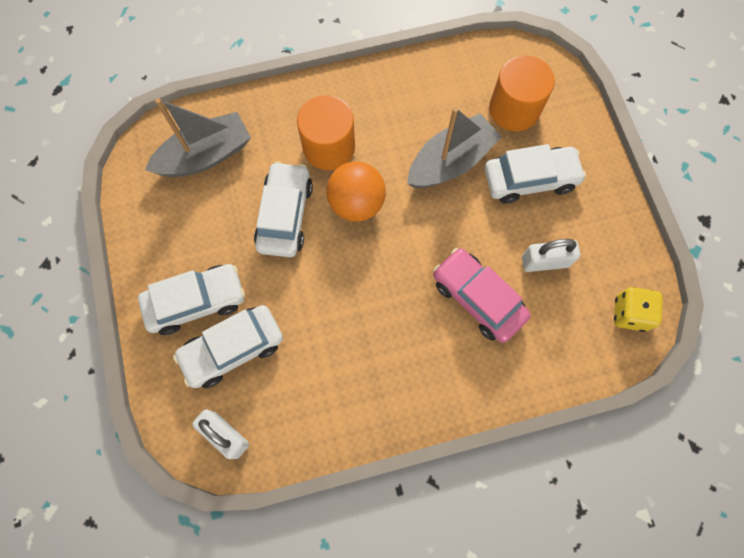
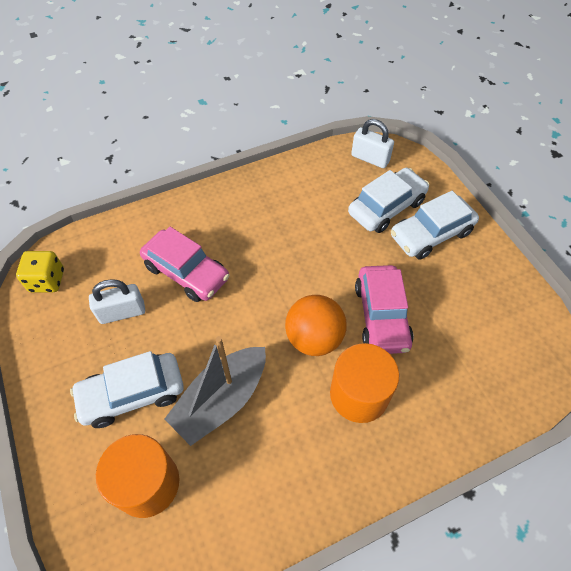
camera: 170 degrees right, 15 degrees down
(205, 156) = (486, 362): grey boat -> none
(285, 215) = (381, 316): white car -> pink car

